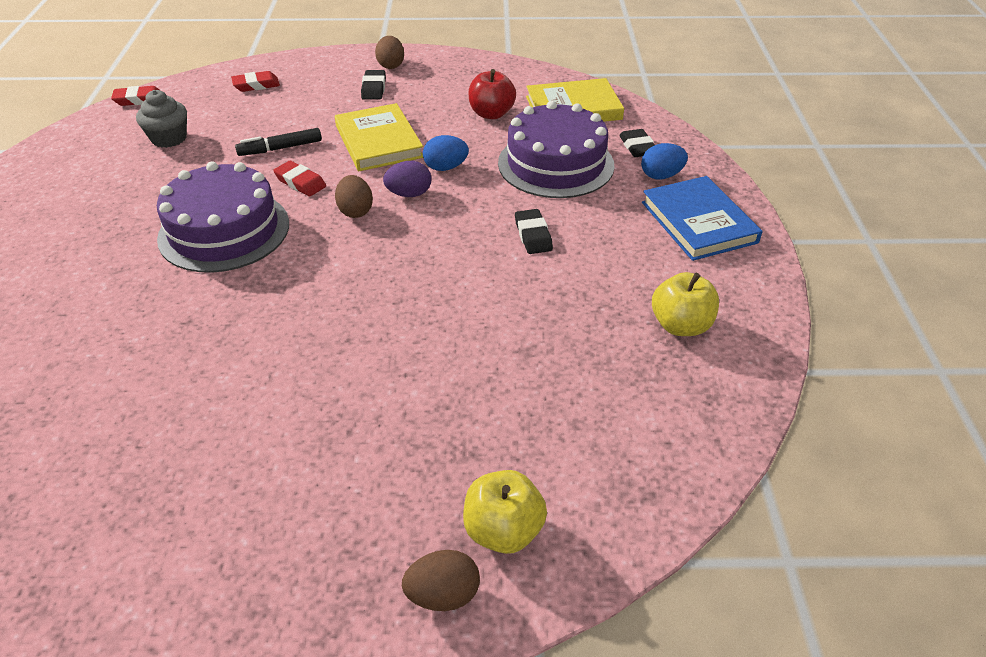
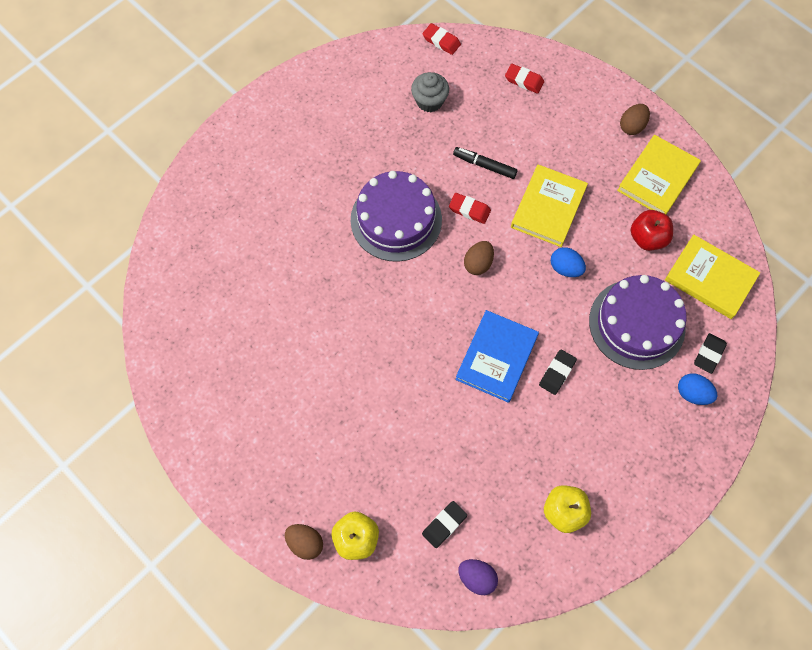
camera: 45 degrees right, 25 degrees up
(300, 182) = (469, 210): red eraser -> red eraser turned 60 degrees counterclockwise
(373, 88) = (596, 145): black eraser -> black eraser (444, 525)
(409, 194) = (521, 274): purple egg -> purple egg (477, 577)
(451, 80) = (657, 178): none -> yellow book
(698, 222) = (667, 451): blue book -> blue book (496, 357)

